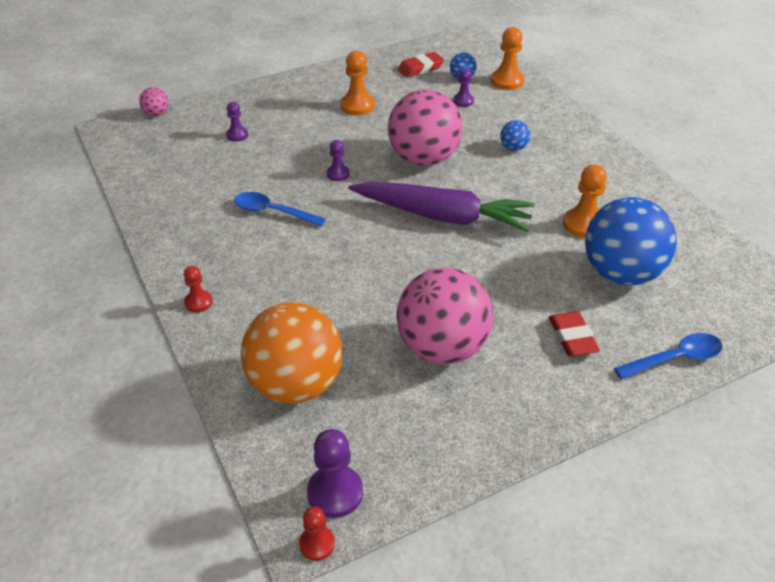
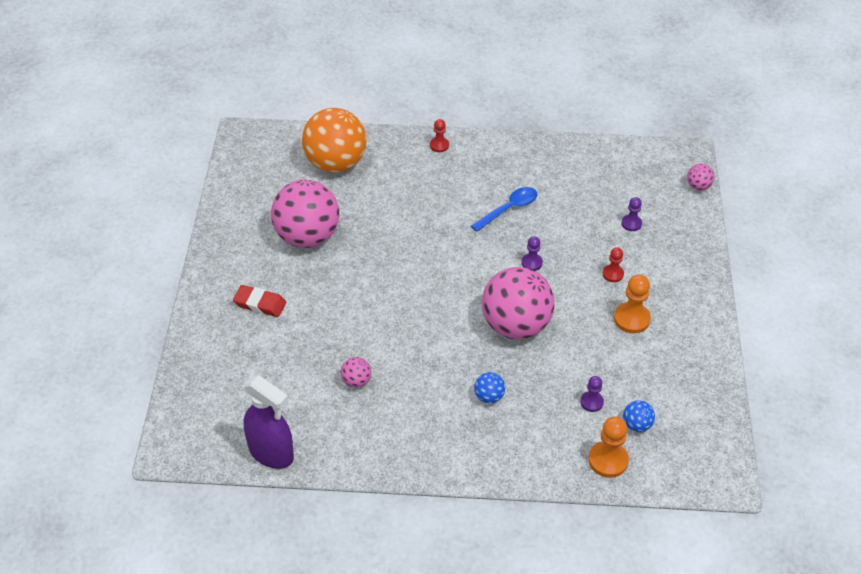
camera: 120 degrees right, 5 degrees up
(317, 544) = (231, 136): red pawn -> red pawn (613, 274)
(335, 493) = (252, 152): purple pawn -> none
(420, 68) = (677, 400): red eraser -> none
(443, 216) = (431, 300): purple carrot -> none
(583, 224) = (356, 381): orange pawn -> pink ball
(621, 273) = (289, 369): blue ball -> none
(675, 358) = (198, 345): blue spoon -> none
(712, 241) = (271, 453): none -> purple spray bottle

